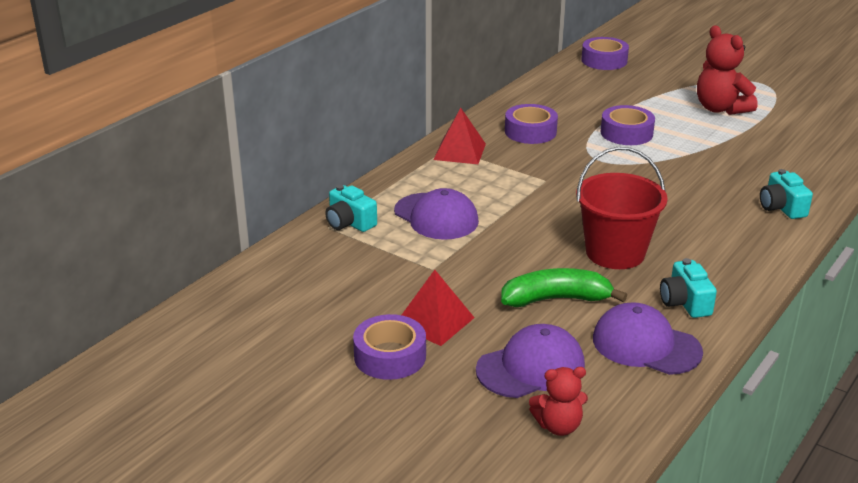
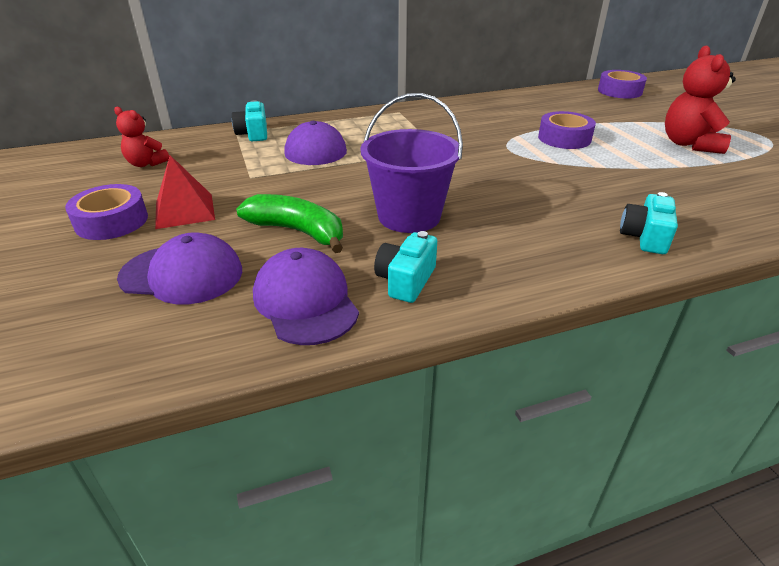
camera: 35 degrees right, 5 degrees up
(460, 151) = (404, 116): red pyramid -> none
(530, 132) = (480, 118): purple tape -> none
(558, 426) = (109, 334): red teddy bear -> red teddy bear (146, 164)
(615, 253) = (409, 216): red bucket -> purple bucket

